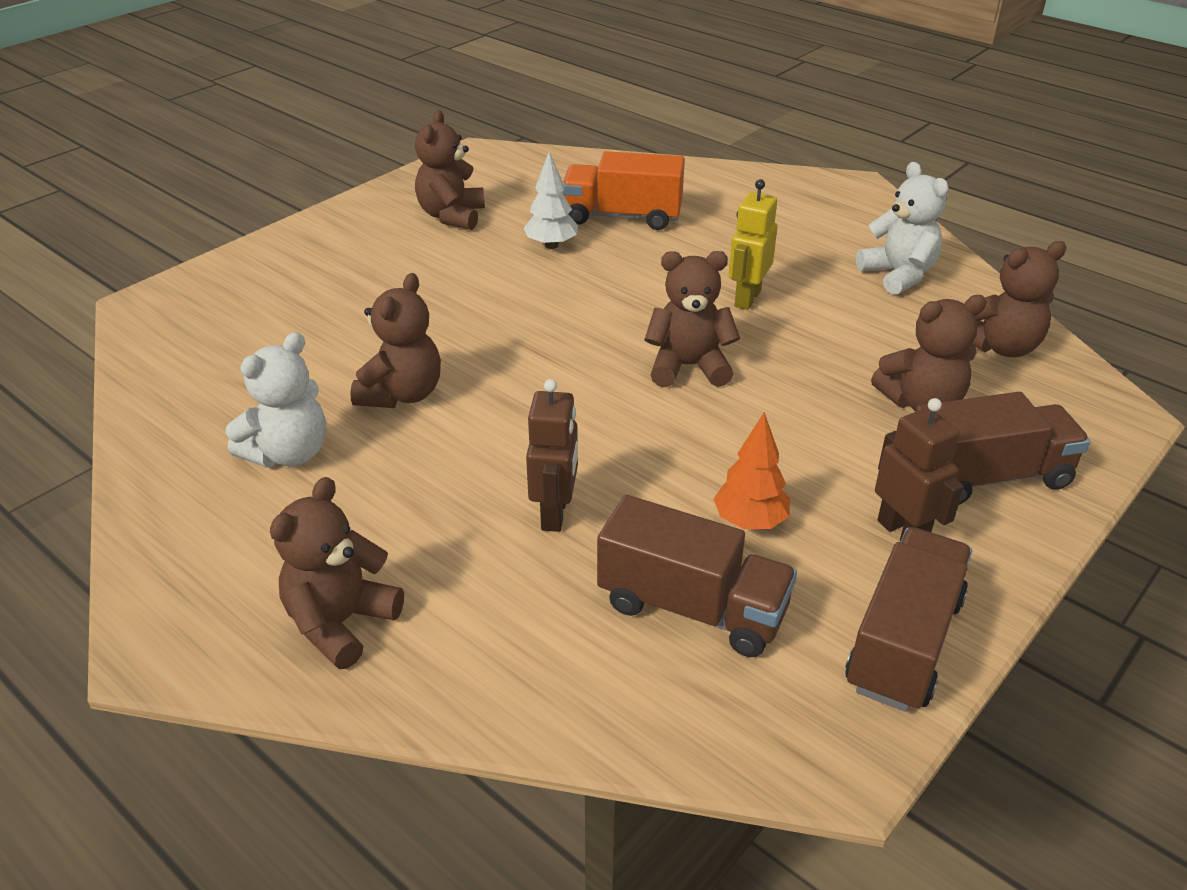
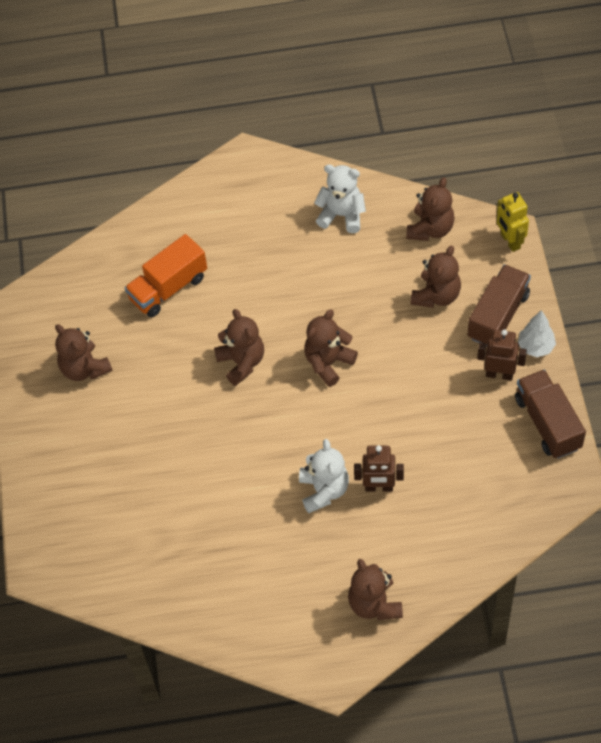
camera: 45 degrees left, 20 degrees up
(289, 453) = (242, 566): white teddy bear -> white teddy bear (324, 490)
(402, 394) = (239, 494): brown teddy bear -> brown teddy bear (241, 362)
(551, 245) = (165, 342): white tree -> white tree (535, 347)
(555, 513) = (379, 487): brown robot -> brown robot turned 135 degrees clockwise
(692, 608) = (472, 477): brown truck -> none
(747, 298) = (298, 294): yellow robot -> yellow robot (510, 241)
(750, 522) = (446, 421): orange tree -> none

